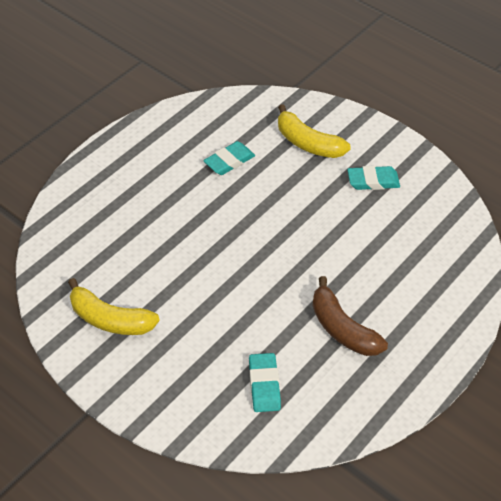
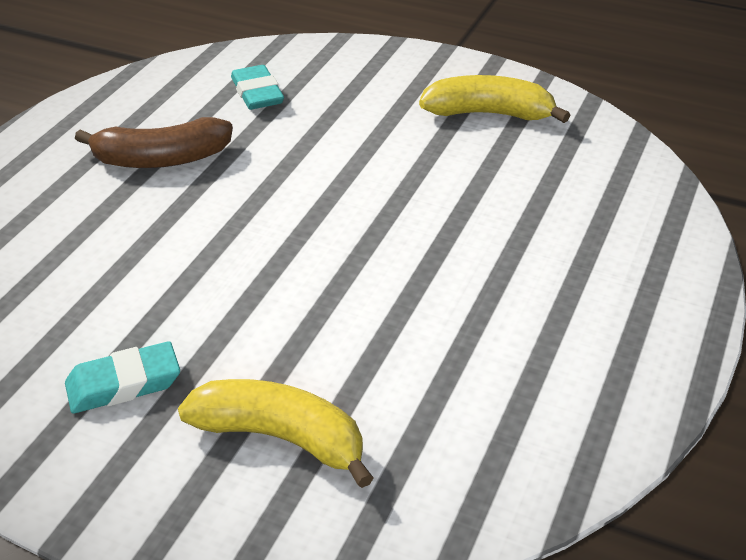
camera: 165 degrees right, 10 degrees down
(229, 161) = (434, 358): turquoise eraser -> none
(342, 329) = (161, 159): brown banana -> brown banana turned 135 degrees clockwise

